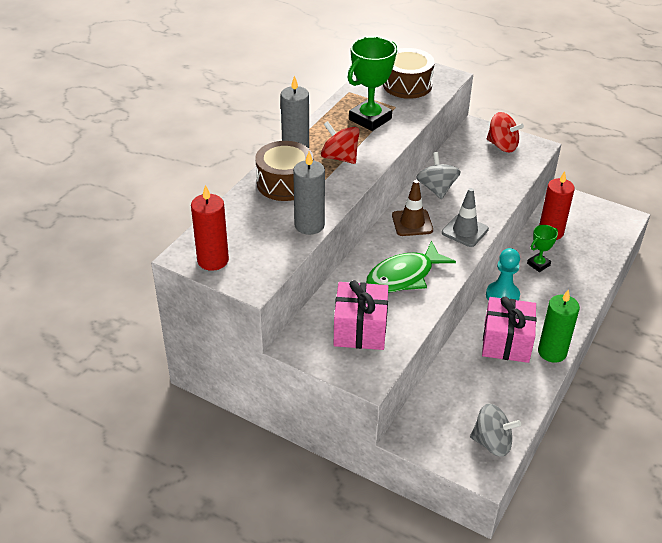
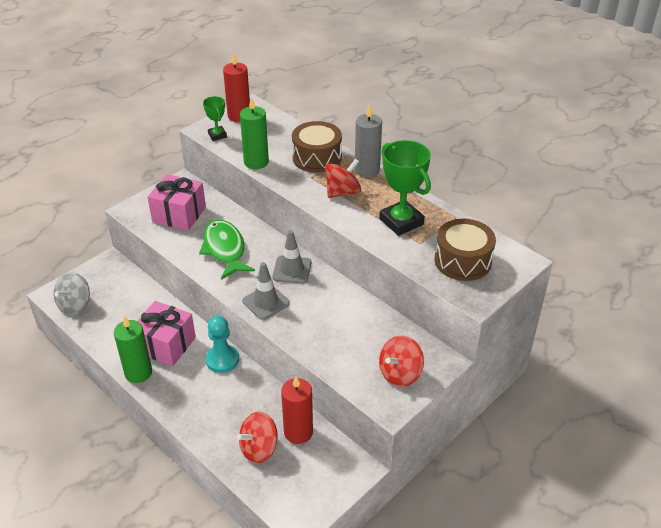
camera: 105 degrees right, 0 degrees up
(309, 225) = (256, 162): grey candle -> green candle
(412, 223) = (292, 270): brown traffic cone -> grey traffic cone
(436, 189) = (337, 299): grey spinning top -> none
(538, 264) = (253, 403): green trophy -> green trophy (217, 135)
(580, 251) = (259, 448): none -> red spinning top

